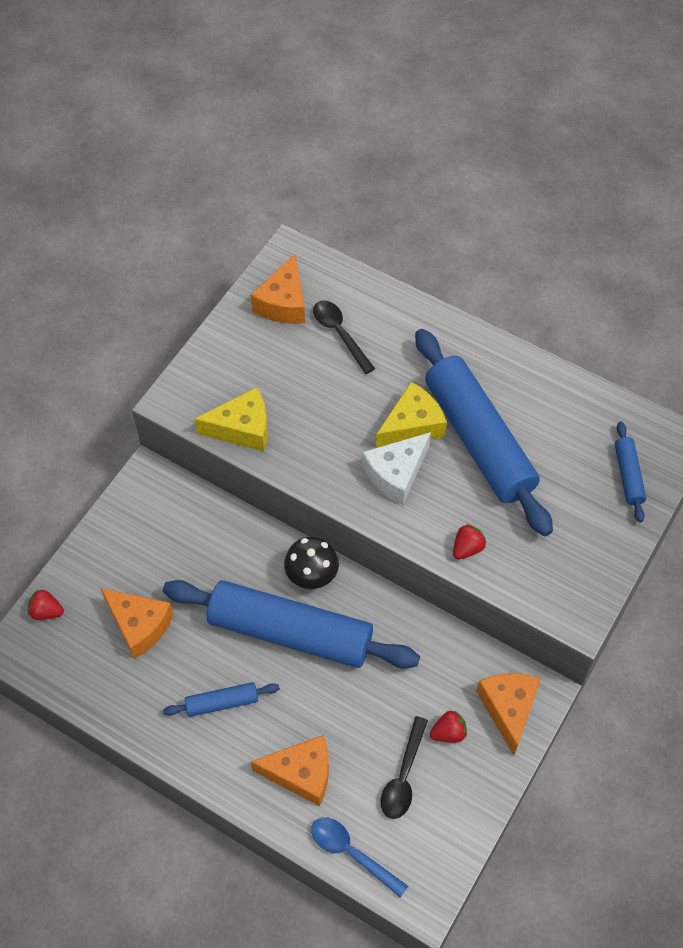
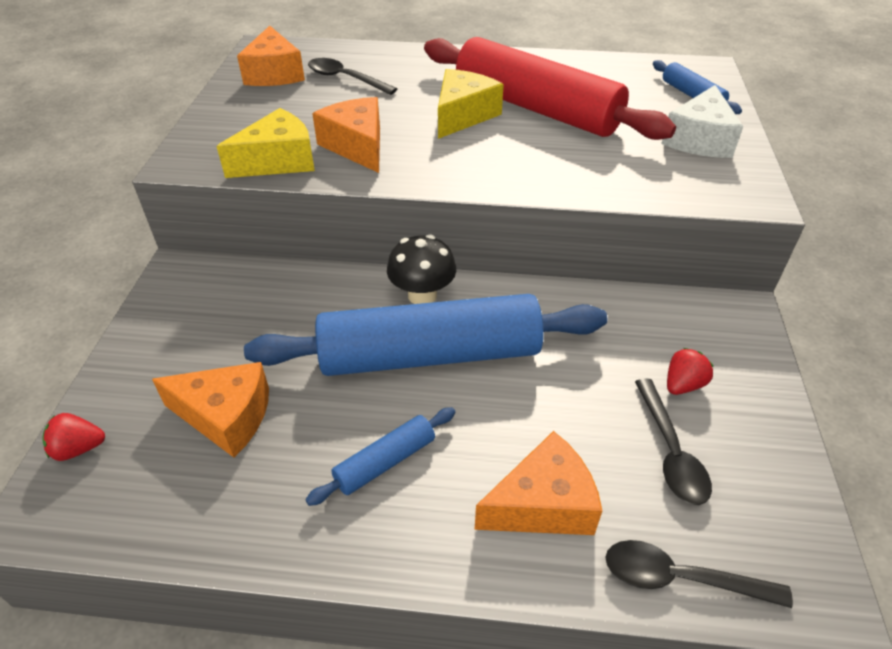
camera: 25 degrees left, 15 degrees down
(351, 853) = (680, 578): blue spoon -> black spoon
(396, 474) = (473, 149): white cheese -> white cheese (699, 139)
(467, 548) = (594, 180): red strawberry -> none
(478, 440) = (535, 108): blue rolling pin -> red rolling pin
(508, 709) = (724, 337): orange cheese -> orange cheese (357, 146)

